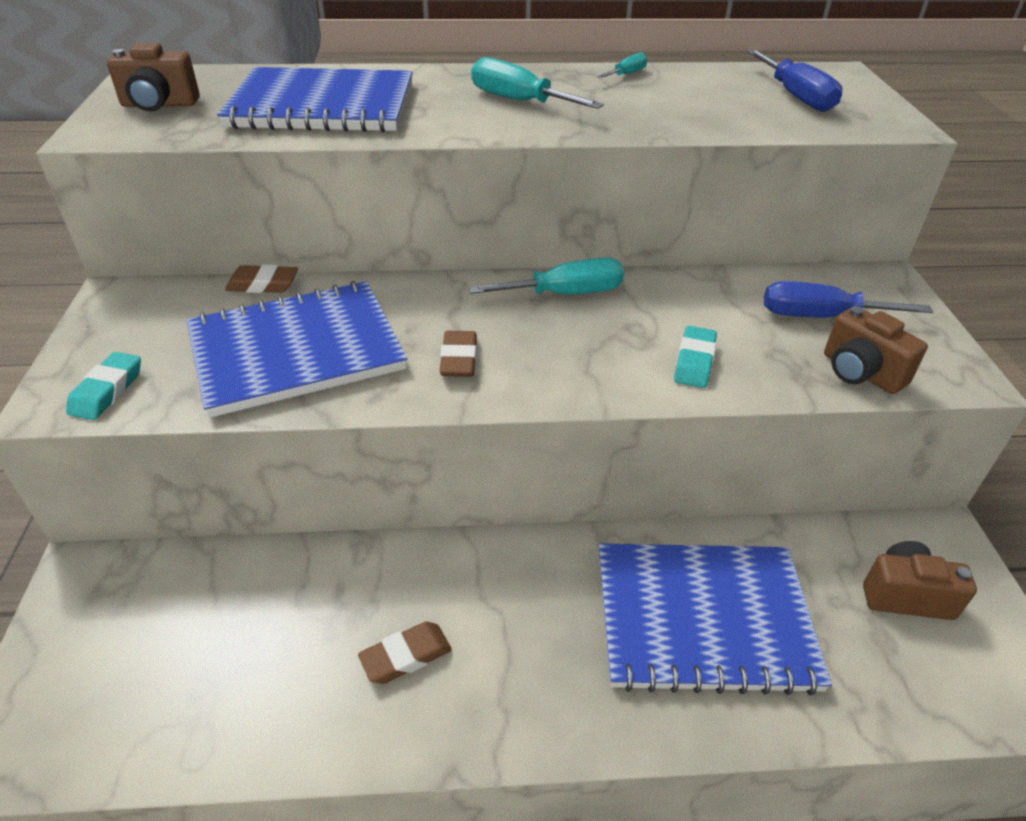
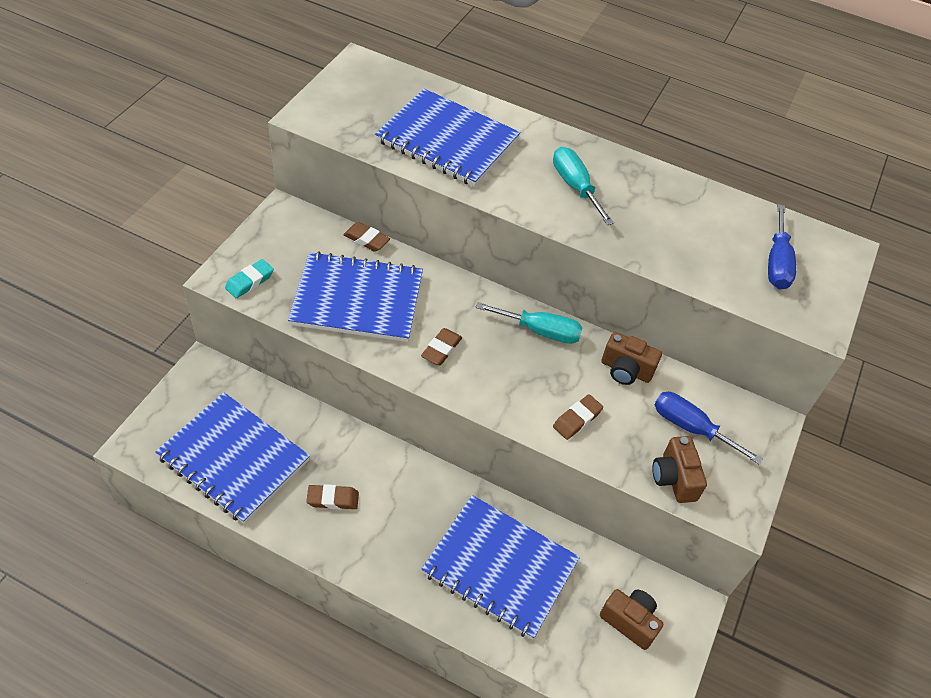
camera: 25 degrees right, 10 degrees up
(159, 105) = (353, 100): brown camera -> brown camera (626, 370)
(205, 681) = (234, 459): none -> blue notebook
(626, 74) = (676, 187): turquoise screwdriver -> none
(694, 362) = (577, 419): turquoise eraser -> brown eraser

